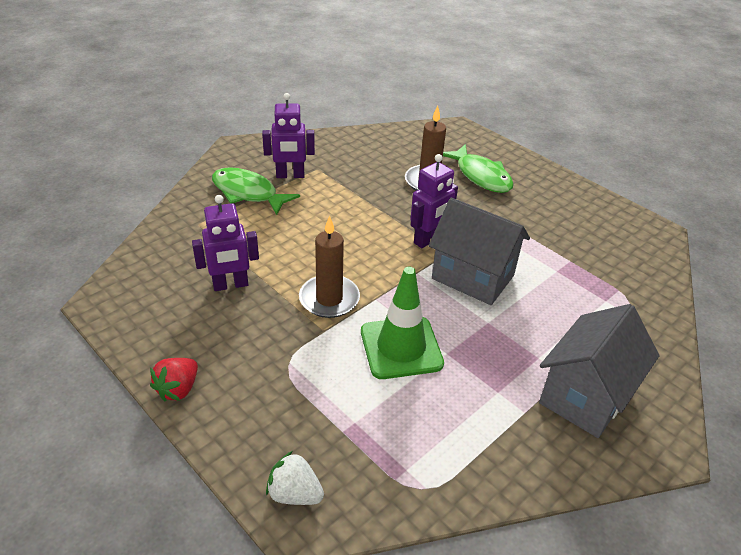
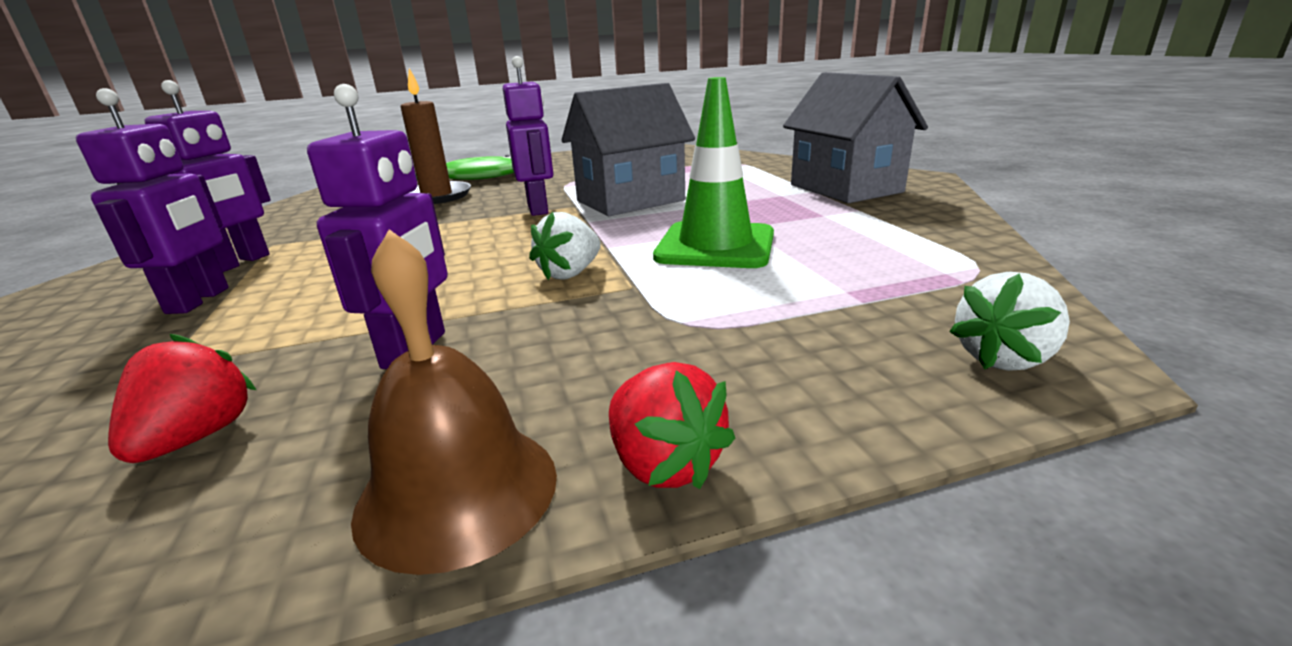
camera: 60 degrees left, 15 degrees down
(151, 342) = (457, 491): none -> brown bell
(159, 265) = (197, 437): none -> red strawberry
(248, 193) = (199, 300): green fish -> purple robot
(329, 299) = (570, 273): brown candle -> white strawberry

